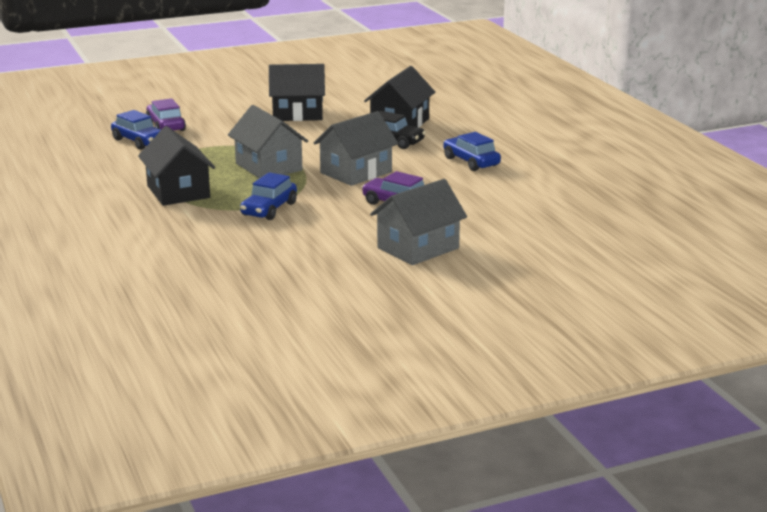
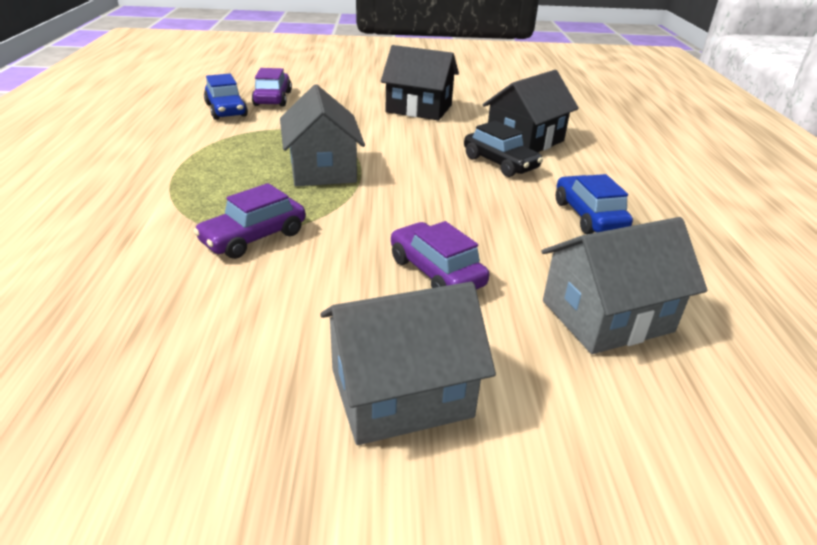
camera: 20 degrees right, 10 degrees up
(178, 192) = (182, 182): black house -> none
(269, 209) = (254, 237): blue car -> purple car
(356, 172) = (420, 200): grey house -> grey house (607, 316)

